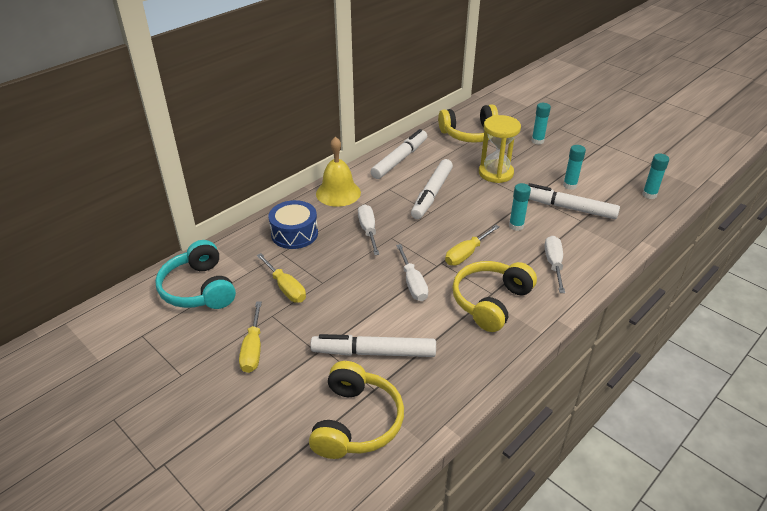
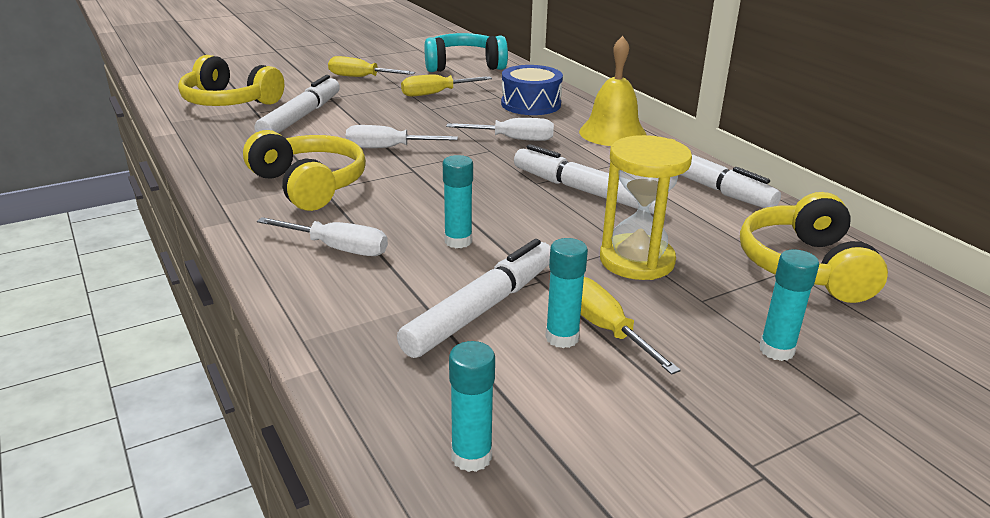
camera: 105 degrees right, 10 degrees down
(466, 254) = (418, 189): yellow screwdriver -> yellow screwdriver (605, 329)

